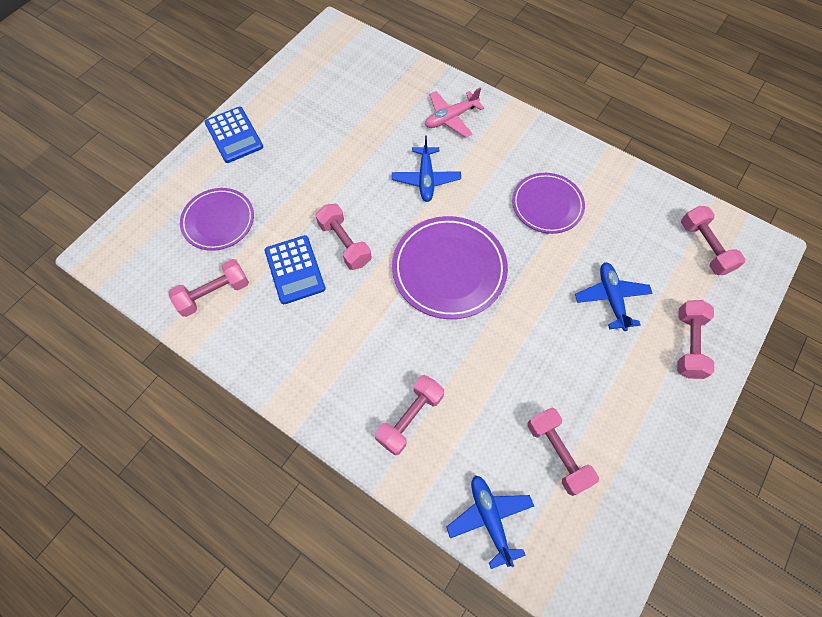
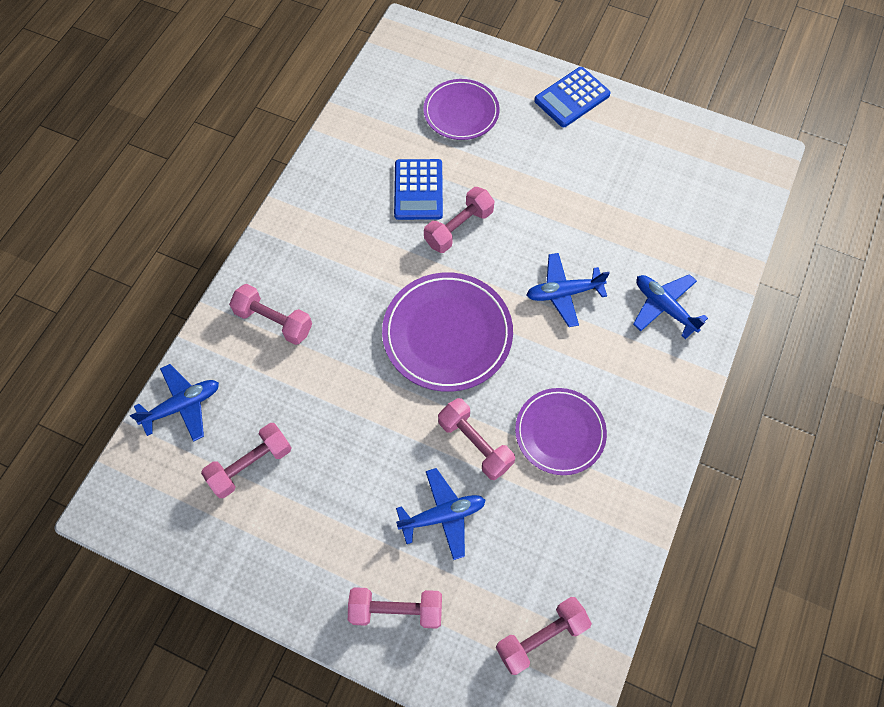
camera: 80 degrees right, 0 degrees up
(214, 294) = (379, 130): pink dumbbell -> pink dumbbell (475, 444)
(295, 270) = (418, 190): blue calculator -> blue calculator turned 60 degrees counterclockwise
(451, 118) = (664, 307): pink plane -> blue plane

